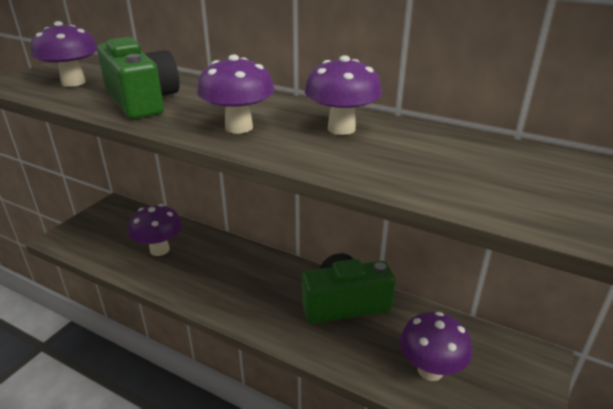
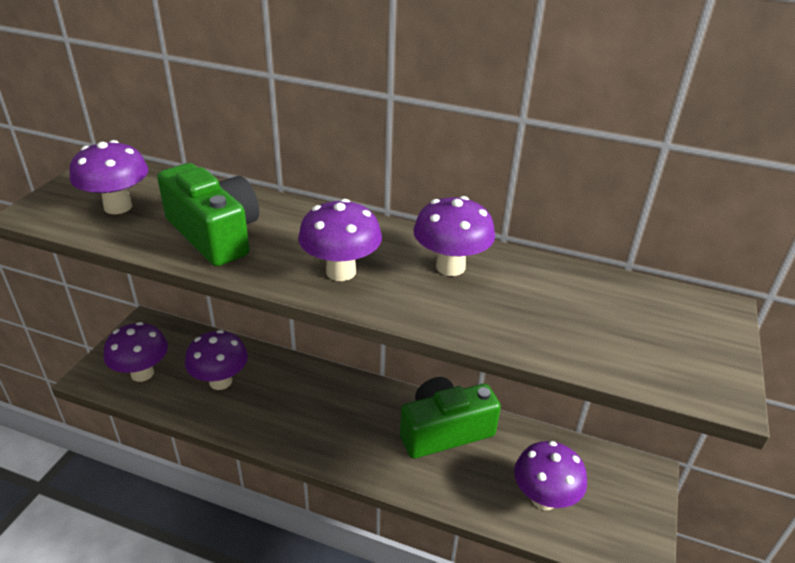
camera: 10 degrees left, 5 degrees up
(99, 239) = (142, 373): none -> purple mushroom

